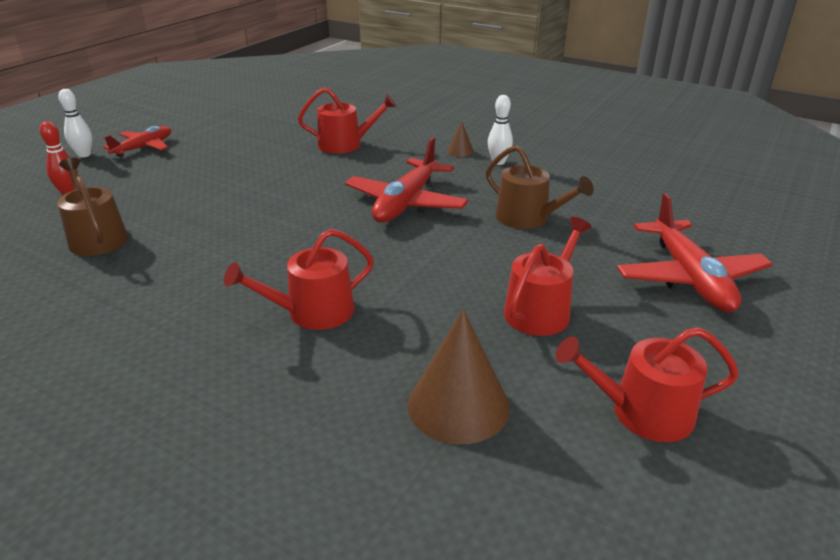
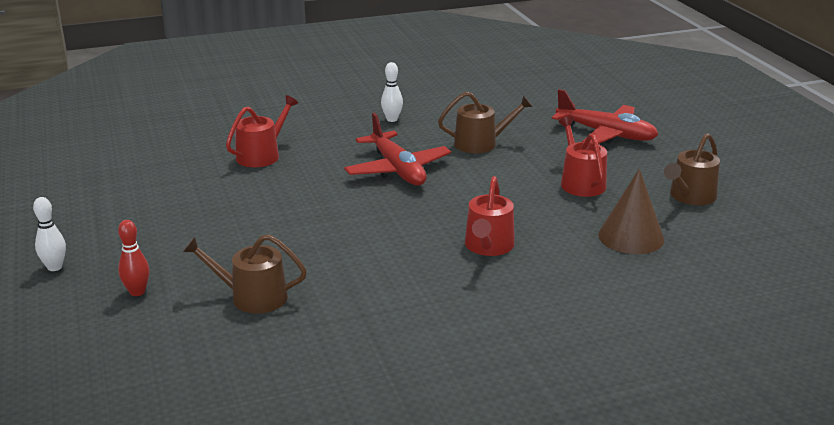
camera: 50 degrees left, 5 degrees down
(144, 148) = (96, 235): red plane -> none
(460, 151) = (352, 123): brown cone -> none
(641, 412) = (690, 196): red watering can -> brown watering can

